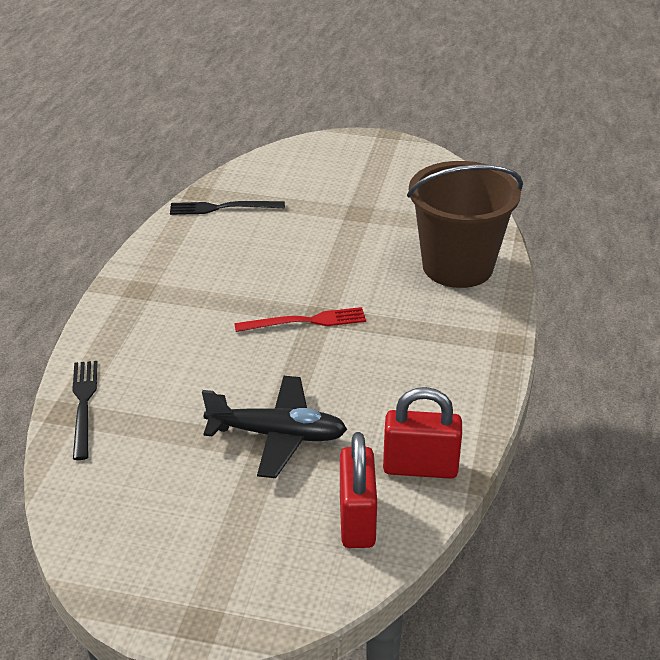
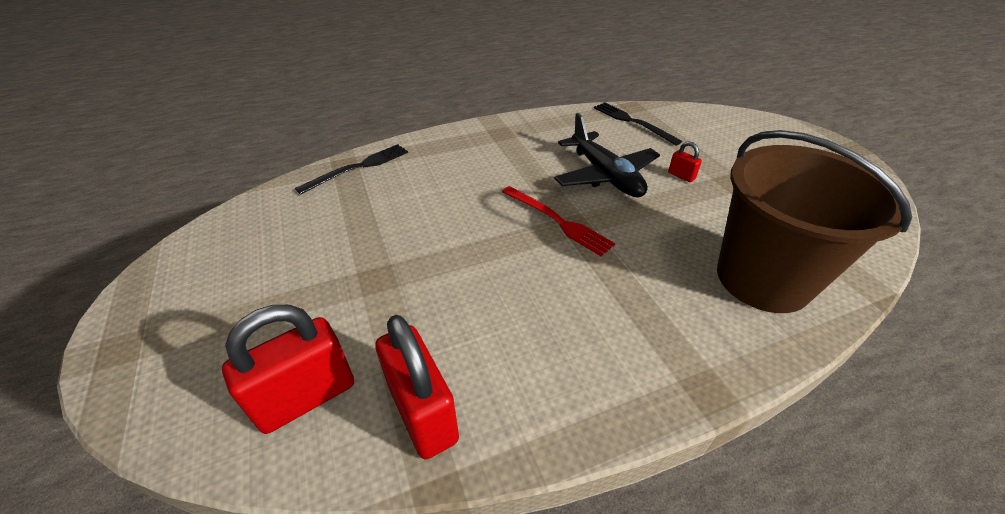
camera: 55 degrees right, 5 degrees up
(277, 435) = (396, 276): black plane -> black plane (605, 175)
(324, 231) = (681, 176): none -> red padlock

